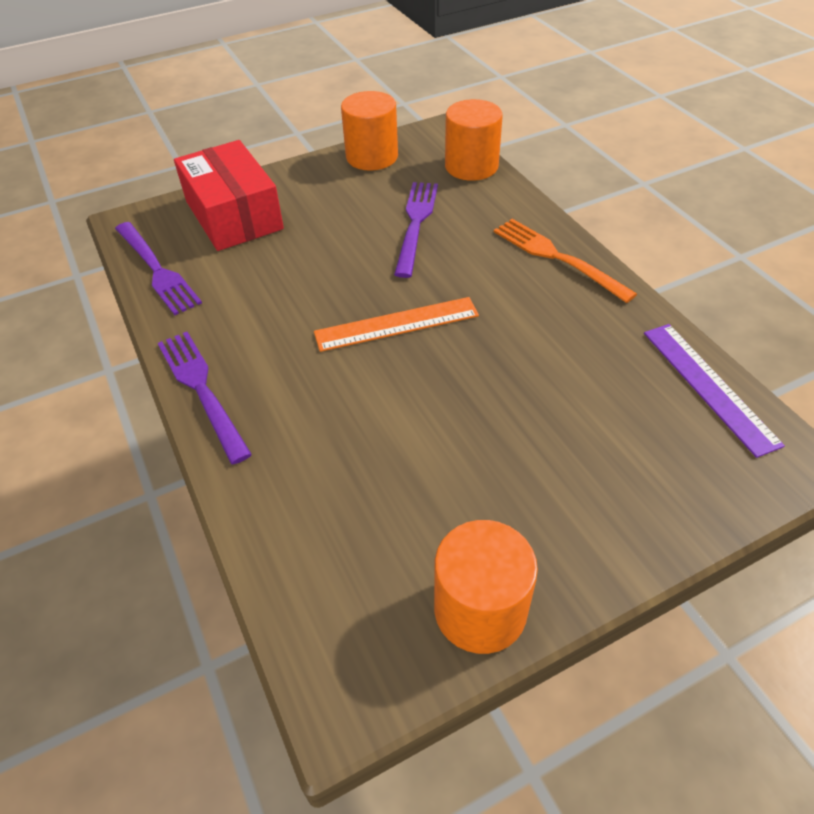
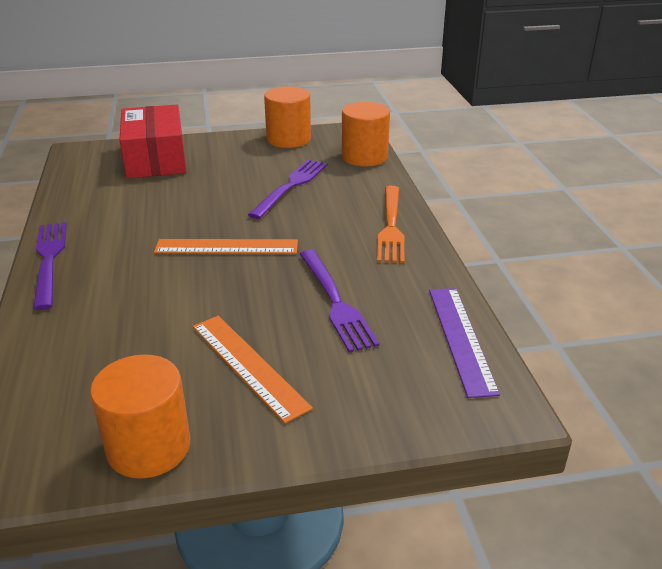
camera: 15 degrees right, 15 degrees down
(157, 270) = (75, 182): purple fork -> purple fork (336, 302)
(518, 476) = (248, 365): none -> orange ruler
(556, 257) = (391, 227): orange fork -> orange fork turned 150 degrees counterclockwise

